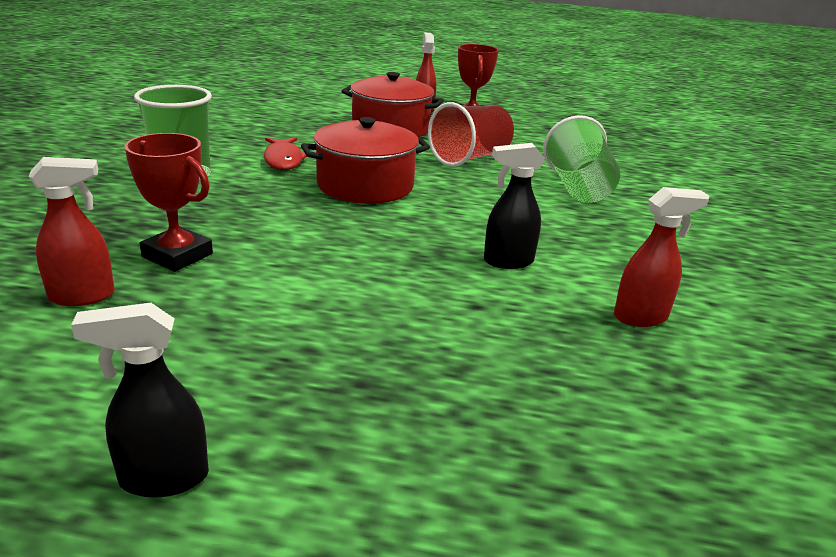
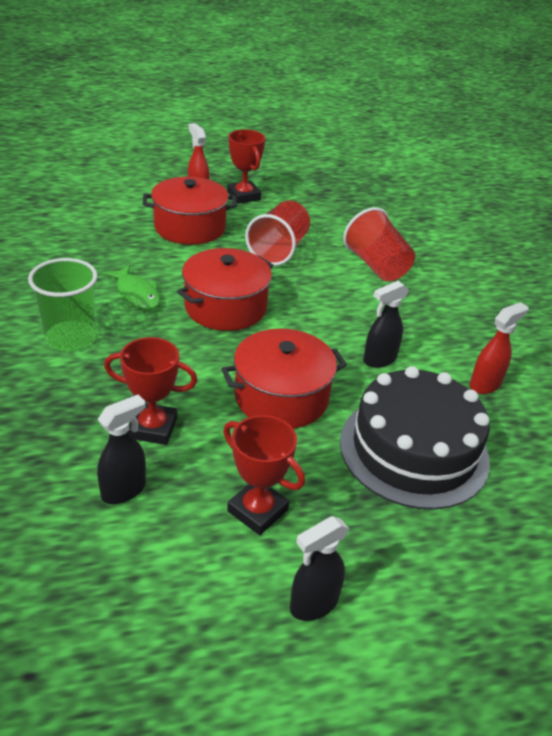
camera: 25 degrees left, 10 degrees up
(83, 296) = (124, 490): red spray bottle -> black spray bottle
(206, 356) = (257, 510): none -> red trophy
(283, 160) = (136, 294): red fish -> green fish
(350, 265) = (281, 397): none -> red pot
(475, 355) = (414, 450): none -> black cake
(577, 188) = (376, 266): green cup -> red cup

